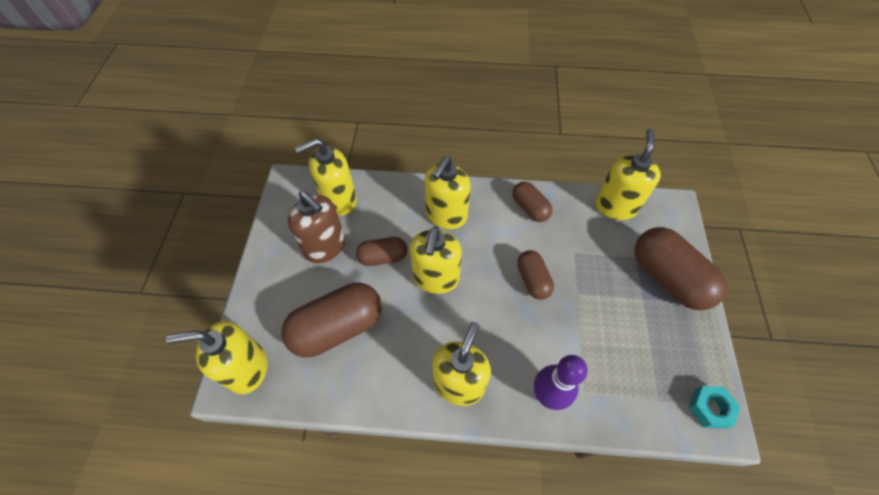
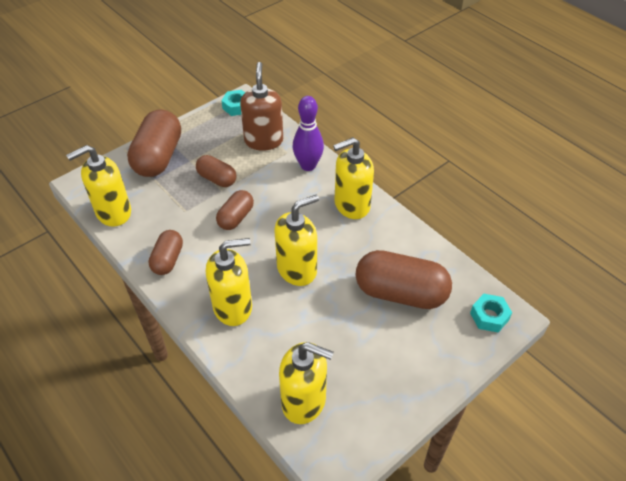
camera: 135 degrees left, 10 degrees down
(247, 368) = (489, 316): yellow soap dispenser -> turquoise nut
(325, 247) = (357, 364): brown soap dispenser -> brown soap dispenser (263, 140)
(383, 257) = (319, 315): brown capsule -> brown capsule (217, 179)

